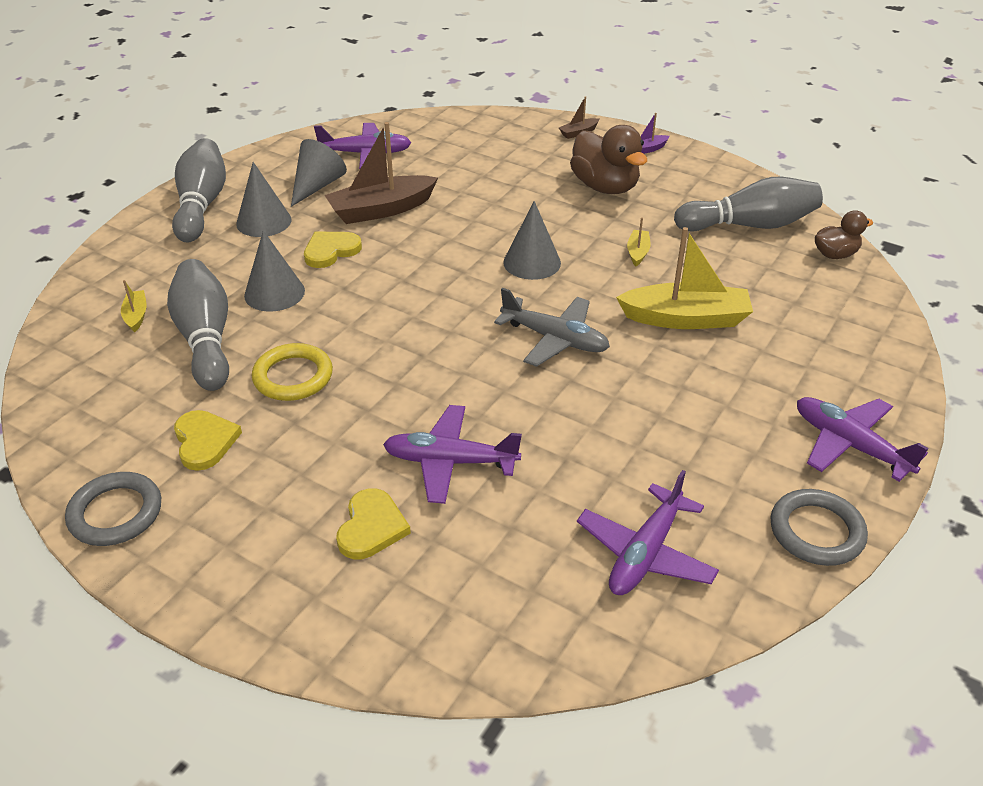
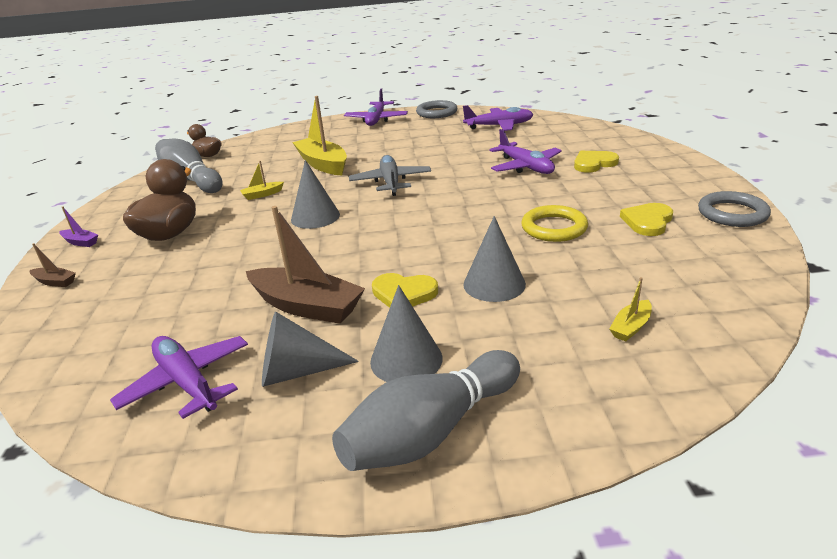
camera: 125 degrees left, 10 degrees down
(205, 339) = (587, 277): grey bowling pin -> none

